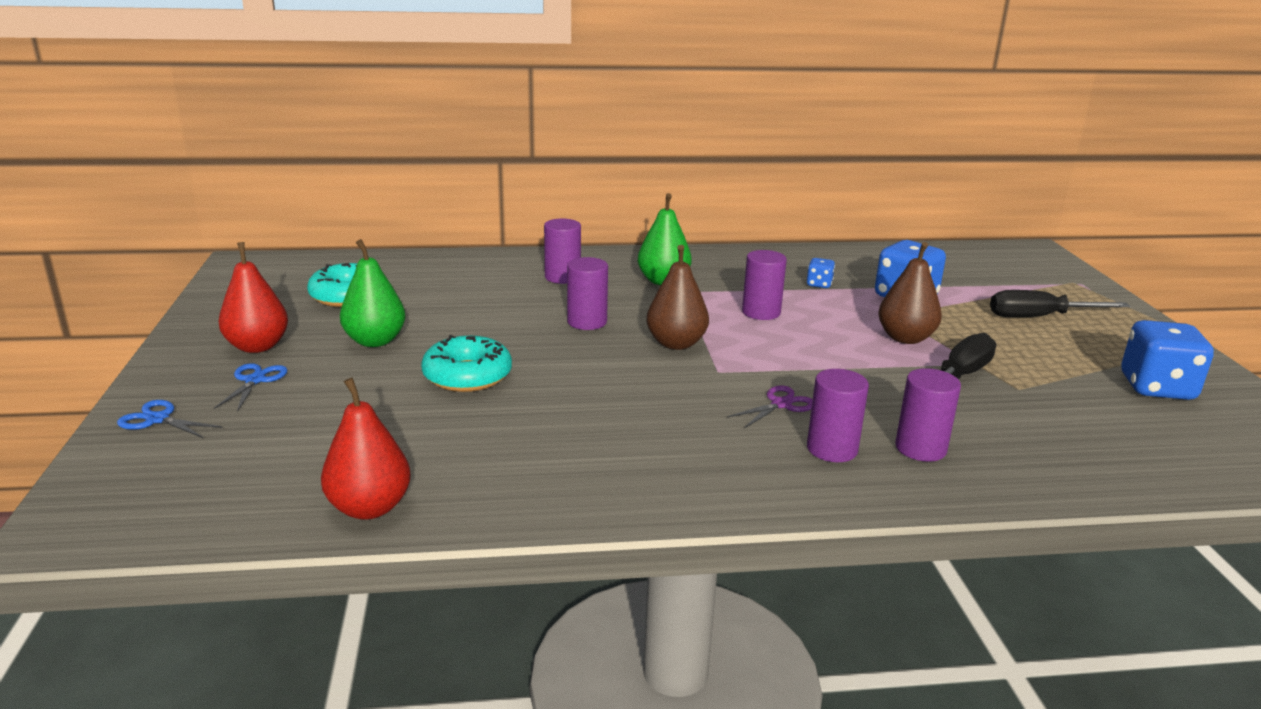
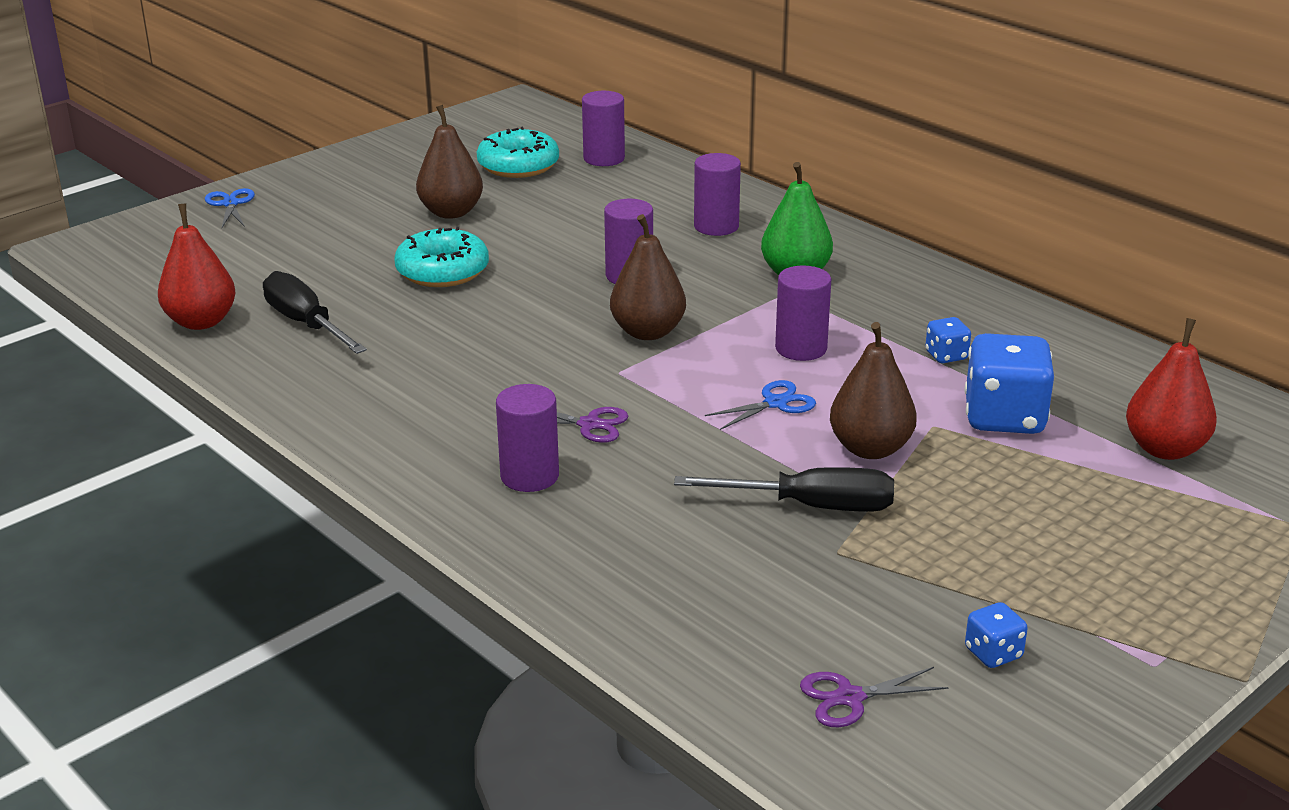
camera: 55 degrees right, 5 degrees up
(255, 380) = (325, 204): blue scissors -> blue scissors (775, 403)
(257, 346) = (378, 179): red pear -> red pear (1165, 449)
(375, 341) = (451, 212): green pear -> brown pear
(920, 448) = (594, 523): purple cylinder -> purple cylinder (604, 158)
(1040, 317) = (1104, 524): black screwdriver -> black screwdriver (306, 324)
(1156, 388) = (993, 653): blue dice -> blue dice, size x0.48
(1187, 442) = (850, 698): none -> purple scissors

